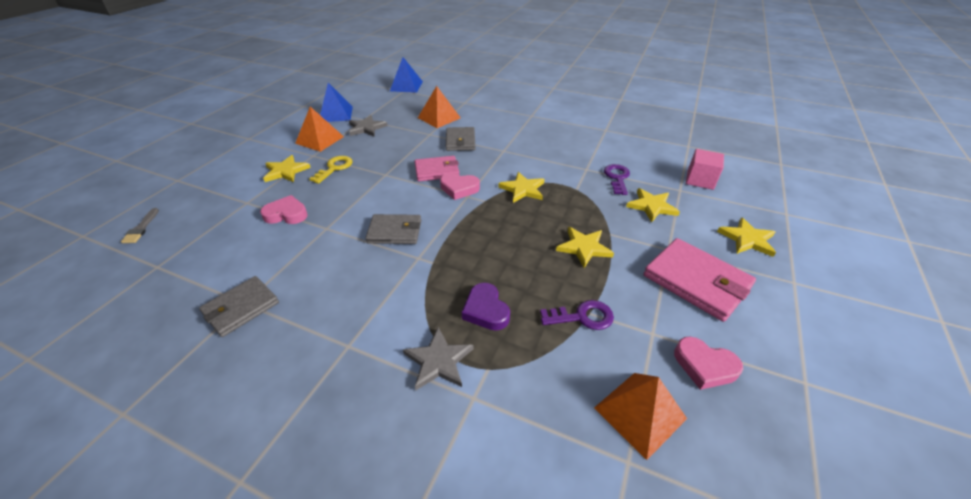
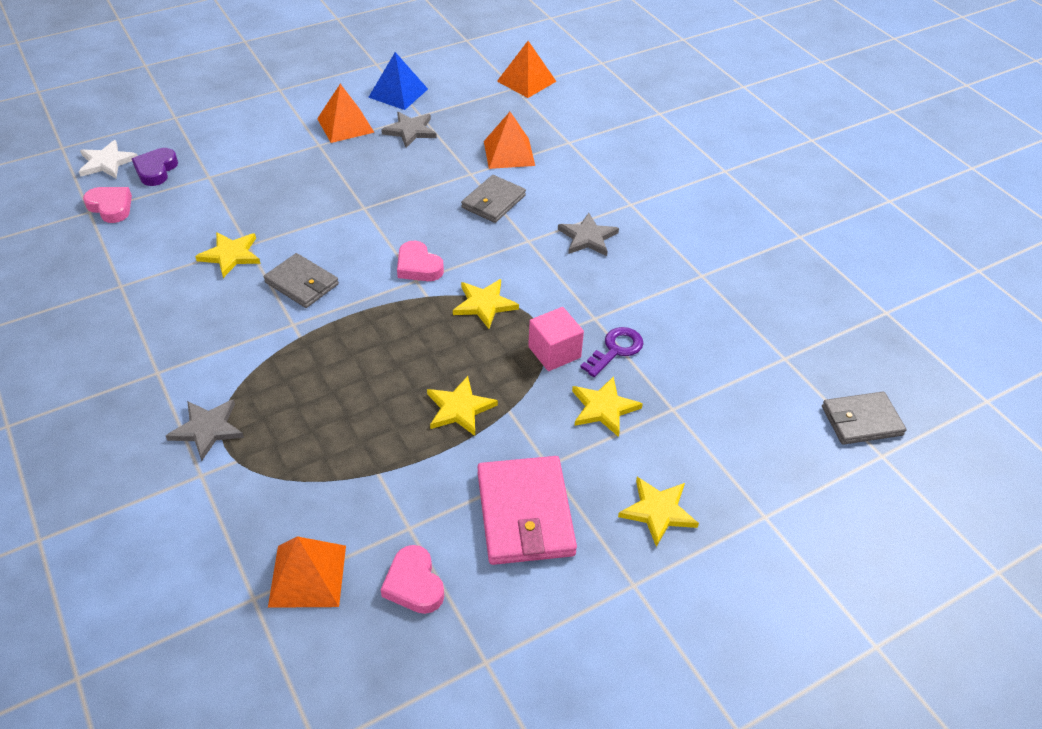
camera: 35 degrees right, 5 degrees up
(141, 228) = (107, 162): grey brush -> white star
(241, 308) = (114, 289): grey wallet -> grey wallet (861, 421)
(286, 171) = (275, 154): yellow star -> yellow star (230, 255)
(286, 214) = (229, 210): pink heart -> pink heart (111, 207)
(334, 168) = (323, 173): yellow key -> none
(406, 86) = (526, 81): blue pyramid -> orange pyramid
(437, 171) = (421, 230): pink wallet -> none
(486, 310) = (292, 411): purple heart -> purple heart (156, 170)
(531, 137) = (587, 237): none -> grey star
(582, 317) = (366, 471): purple key -> none
(700, 180) = (720, 411): pink cube -> pink cube (554, 352)

